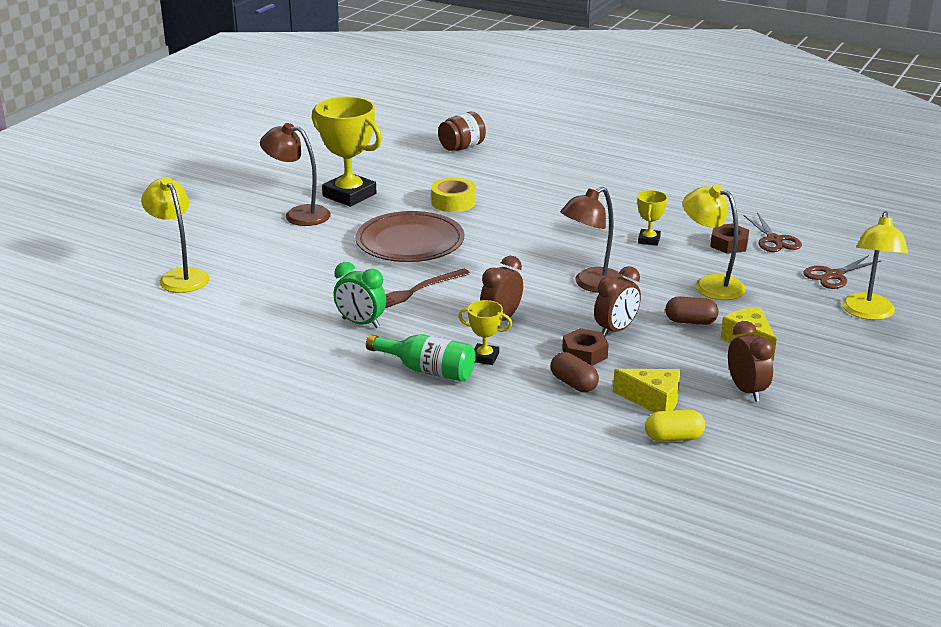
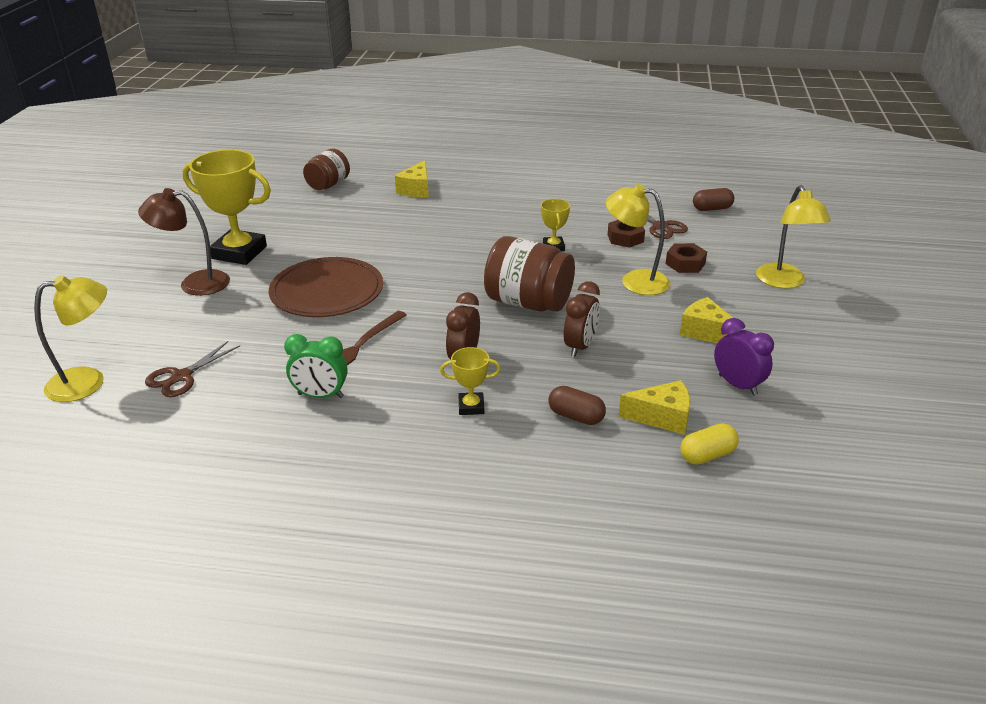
camera: 20 degrees left, 5 degrees up
(180, 276) = (88, 382): yellow lamp -> yellow lamp turned 120 degrees clockwise
(428, 370) = (420, 436): green bottle -> none
(453, 202) = (349, 241): yellow tape -> none
(545, 165) = (416, 189): none -> yellow cheese
(585, 353) = (566, 379): brown nut -> brown nut (685, 263)
(591, 284) = (528, 303): brown lamp -> brown jar
(690, 321) = (642, 323): brown capsule -> brown capsule (712, 209)
(746, 390) = (738, 385): brown clock -> purple clock
(833, 275) = (731, 251): brown scissors -> brown scissors (181, 377)

